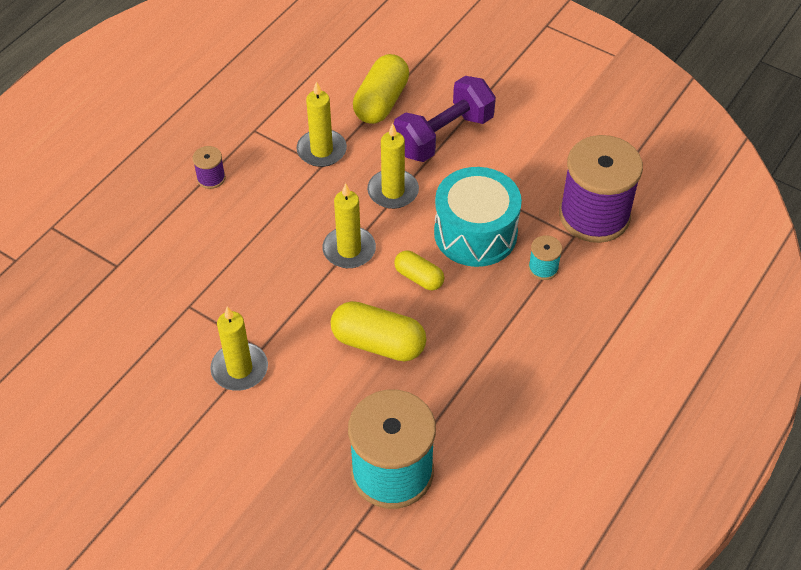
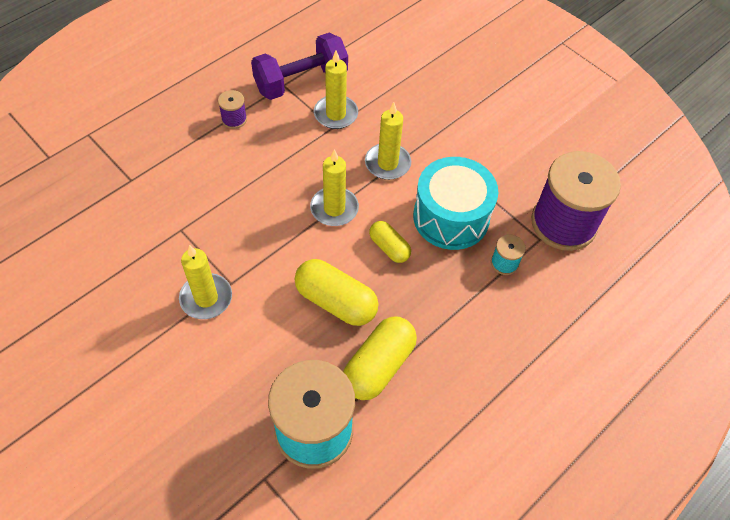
camera: 10 degrees right, 5 degrees up
(381, 102) = (399, 82): yellow capsule -> yellow capsule (378, 366)
(443, 135) = (446, 122): purple dumbbell -> purple dumbbell (301, 81)

